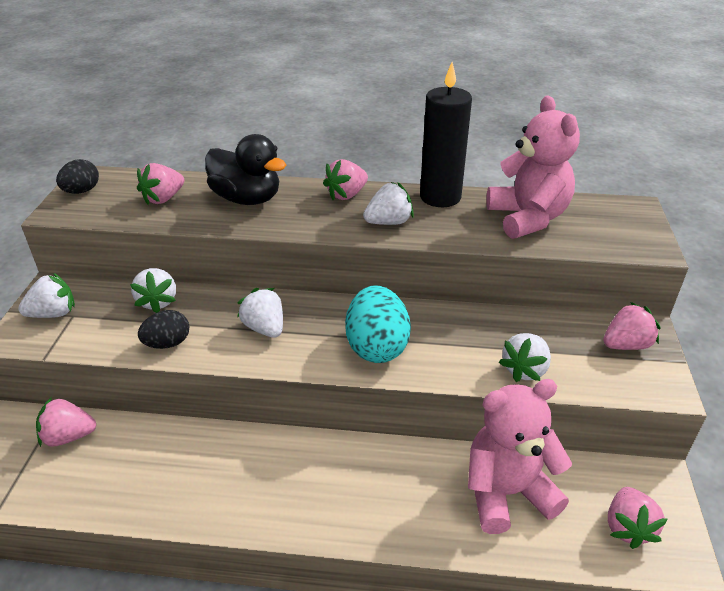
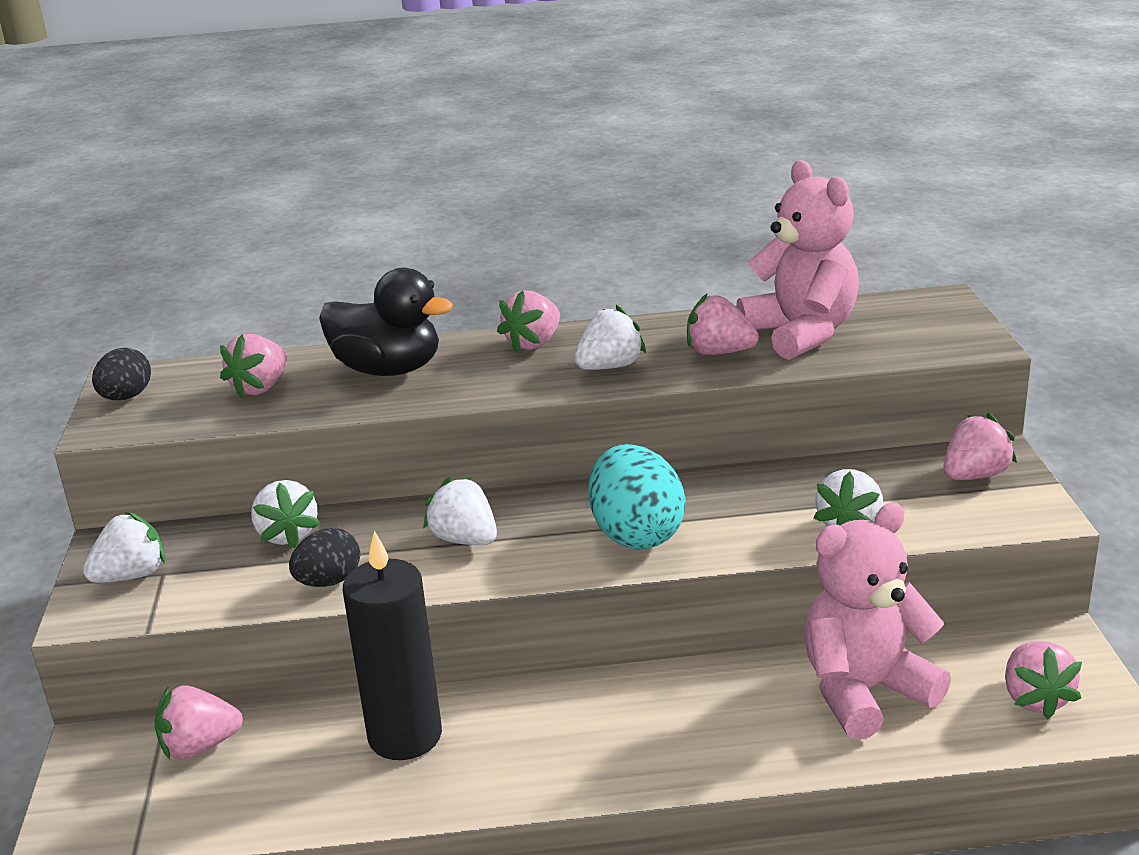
camera: 10 degrees left, 10 degrees down
(440, 197) = (669, 326): black candle -> black candle (405, 736)
(466, 224) = (719, 352): none -> pink strawberry

